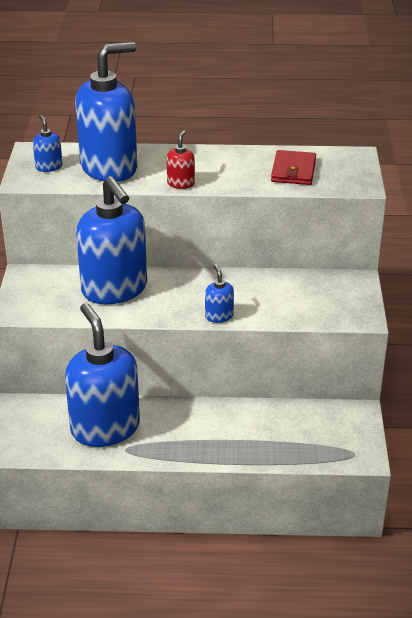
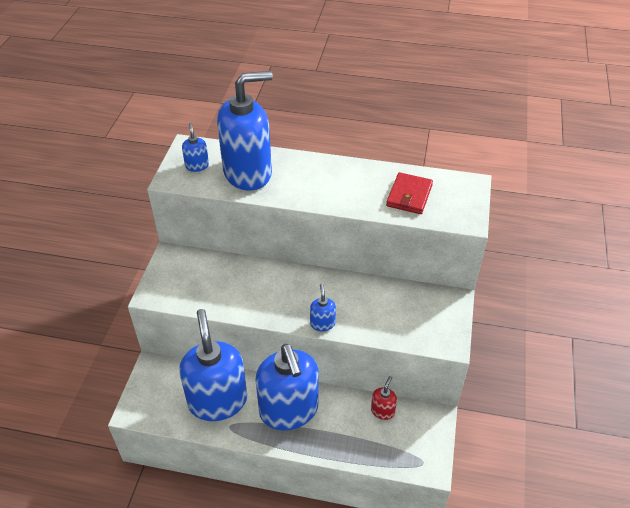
camera: 10 degrees right, 10 degrees up
(114, 289) = (240, 281): blue soap dispenser -> blue soap dispenser (289, 410)
(181, 183) = (305, 198): red soap dispenser -> red soap dispenser (382, 411)

